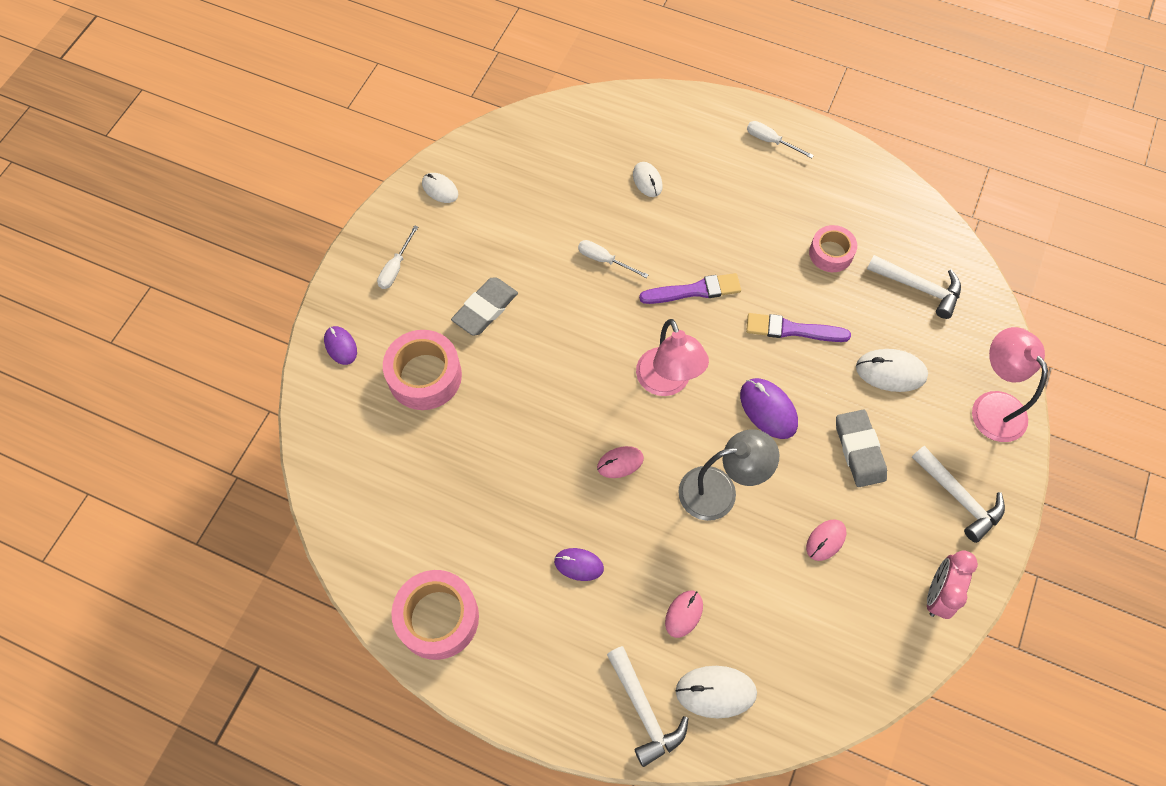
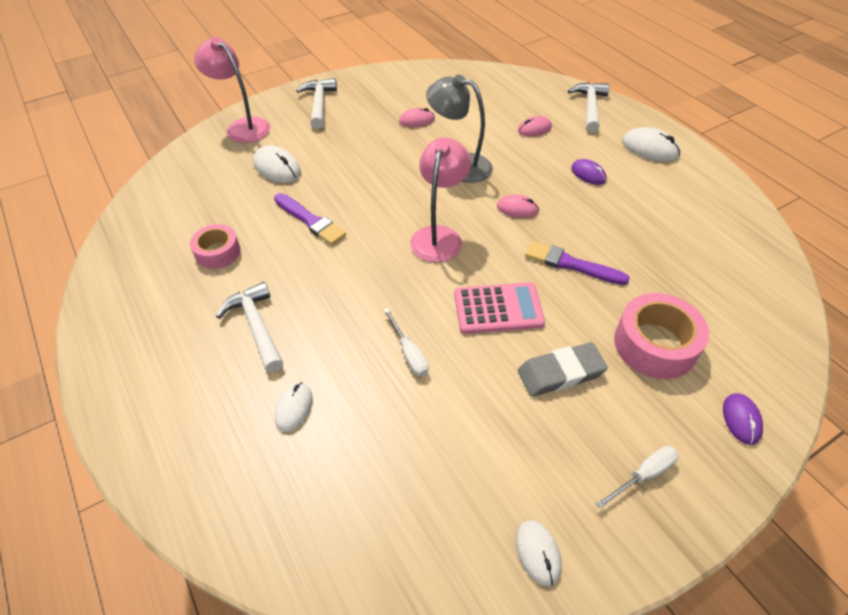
camera: 145 degrees left, 15 degrees down
(438, 618) = (709, 191): pink tape -> none
(565, 337) = (498, 309): none -> pink calculator
(694, 291) = (354, 285): purple brush -> purple brush (571, 264)
(715, 692) = (541, 98): white mouse -> white mouse (650, 148)
(768, 409) = (382, 188): purple mouse -> none
(771, 141) = (136, 374): white screwdriver -> none
(859, 450) = (348, 144): grey eraser -> none
(919, 288) = (191, 199): white hammer -> white hammer (256, 326)
(937, 594) = (380, 80): pink clock -> none
(992, 406) = (242, 126): pink lamp -> pink lamp turned 120 degrees clockwise

